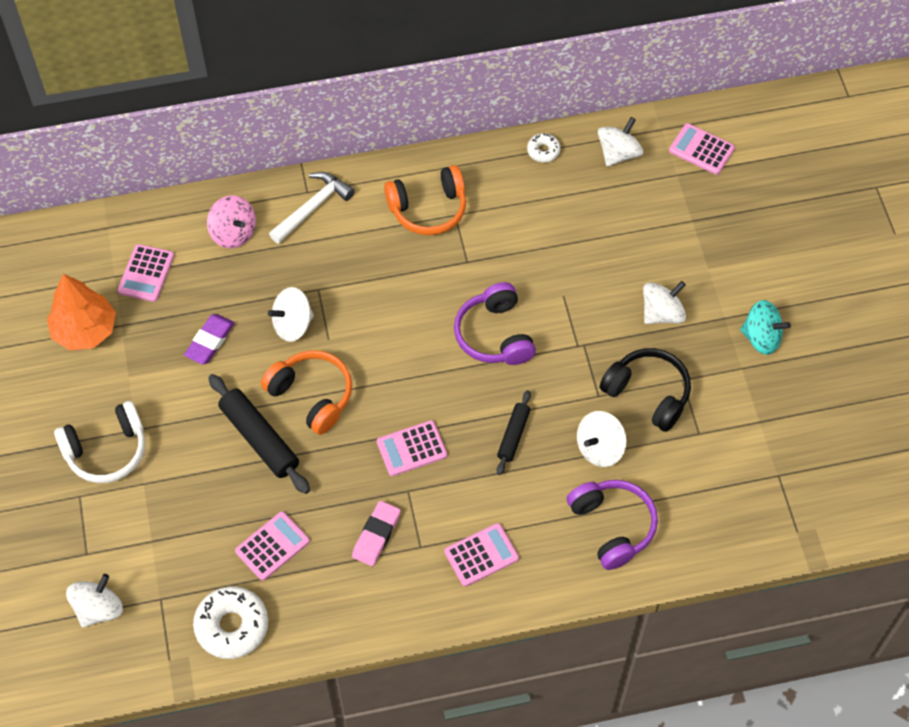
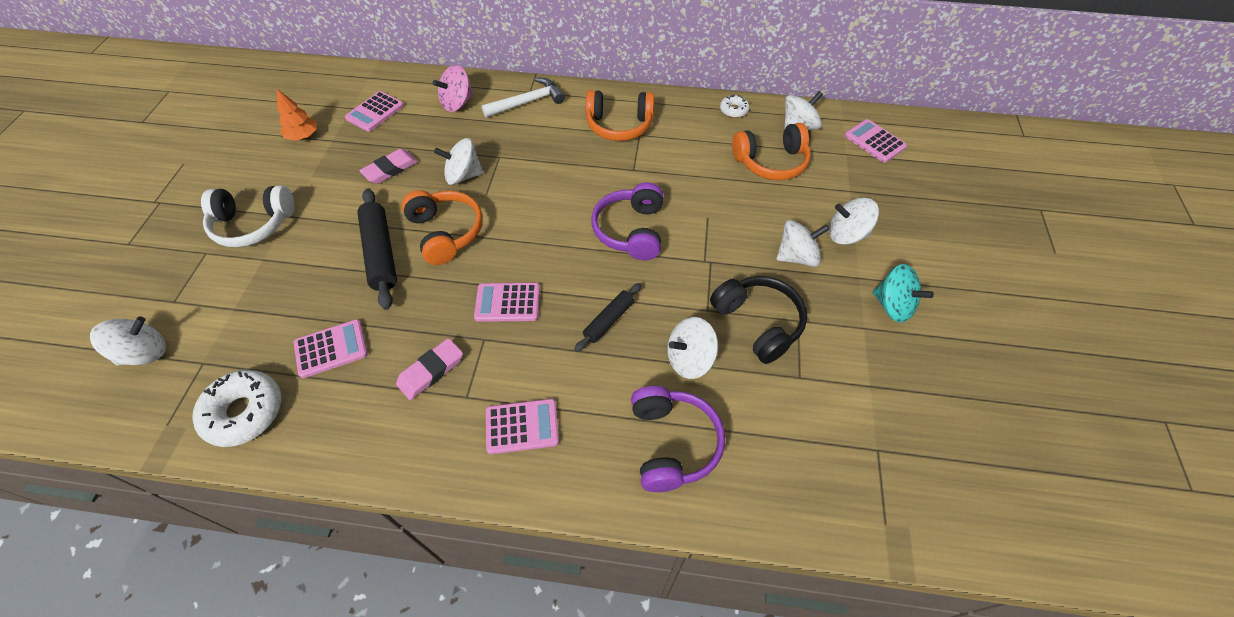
camera: 20 degrees right, 5 degrees down
(85, 330) = (303, 136): orange tree -> orange tree, size x0.61
(210, 341) = (390, 169): purple eraser -> pink eraser
(233, 233) = (457, 103): pink spinning top -> pink spinning top turned 75 degrees clockwise
(604, 209) = (771, 162): none -> orange headphones
(701, 274) = (846, 235): none -> white spinning top

